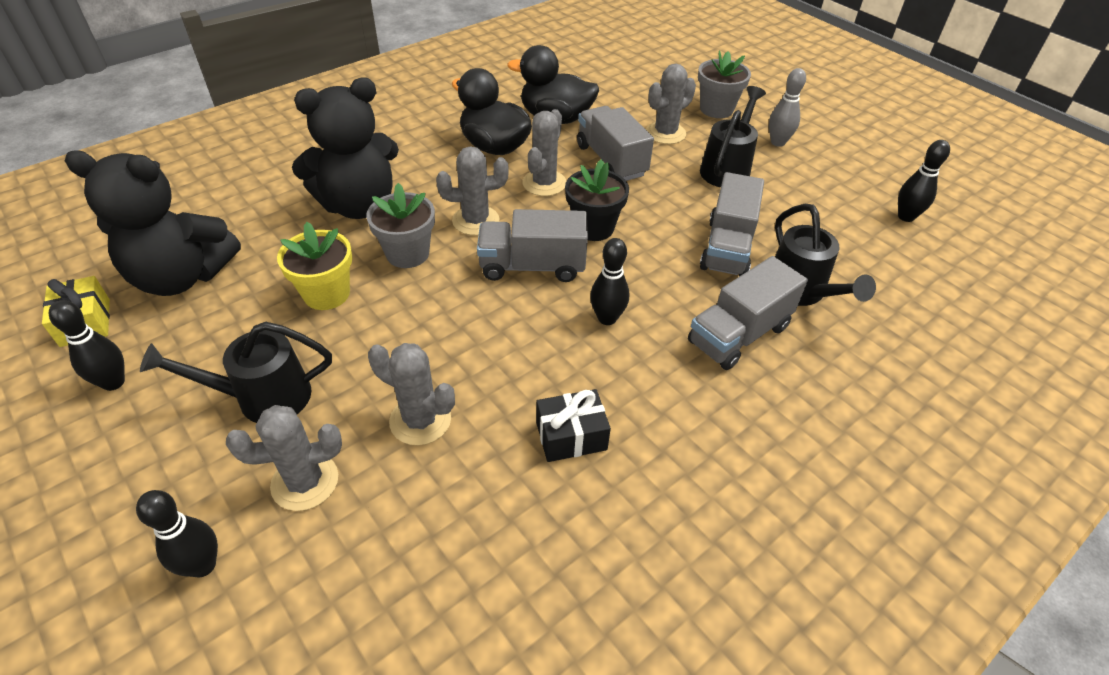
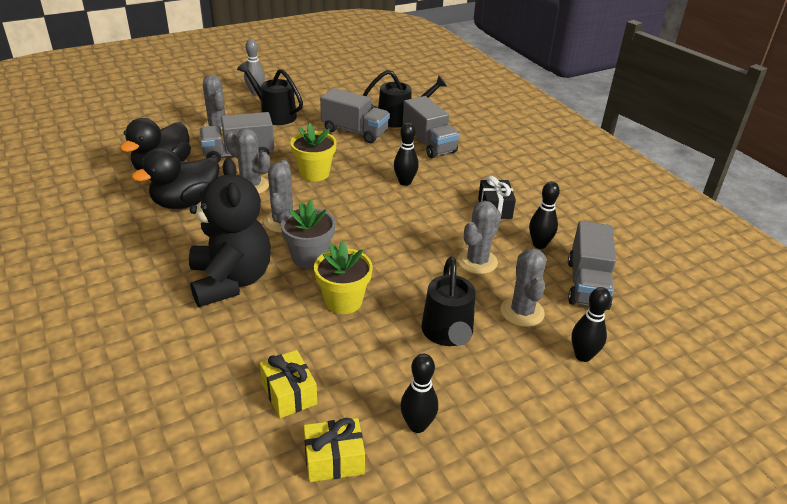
camera: 80 degrees left, 10 degrees down
(182, 277) = (289, 393): black teddy bear -> yellow gift
(532, 266) = (346, 203): grey truck -> grey truck (587, 284)
(593, 227) = (314, 173): black flower pot -> yellow flower pot
(716, 109) = (200, 103): grey flower pot -> none
(906, 217) = (349, 75): black bowling pin -> black bowling pin (539, 244)

